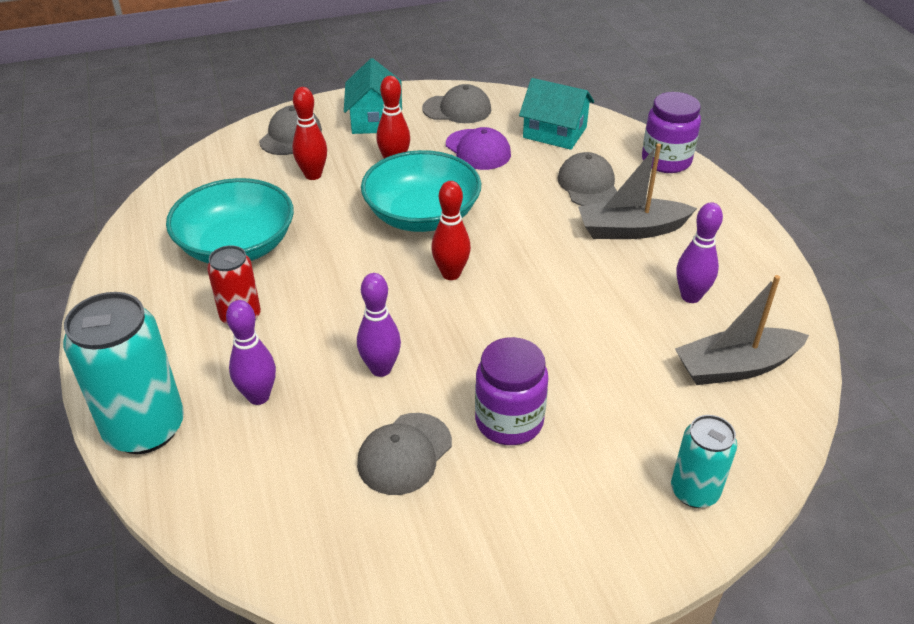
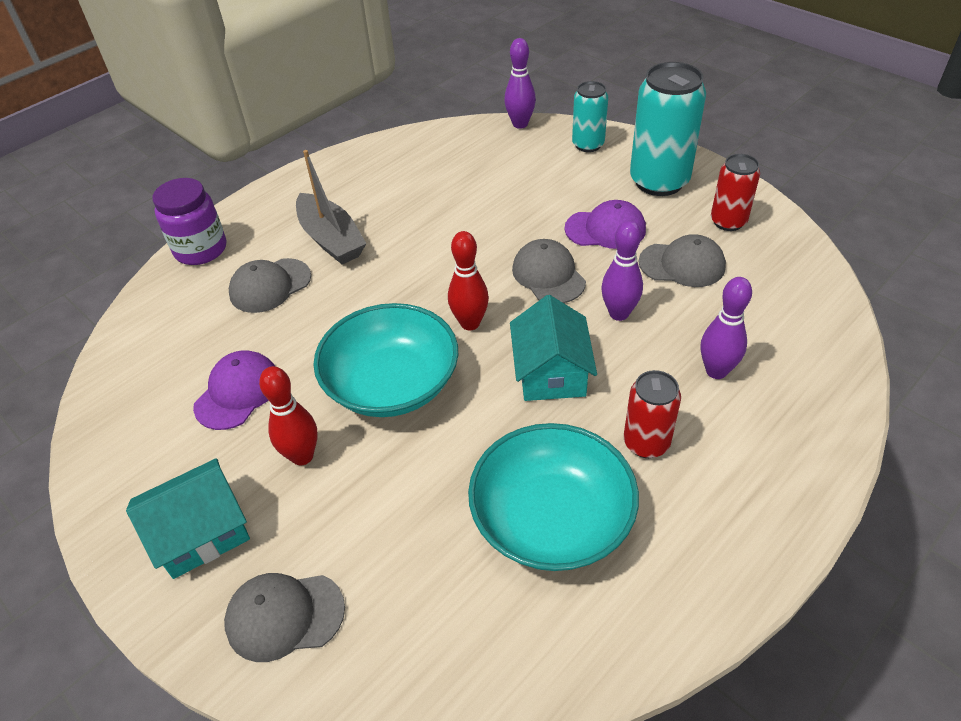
camera: 115 degrees left, 5 degrees up
(145, 428) = (819, 424): turquoise can -> turquoise can (659, 181)
(313, 175) = (370, 527): red bowling pin -> none
(439, 542) = (728, 222): none -> red can
(457, 109) = (142, 453): grey cap -> grey cap (548, 275)
(509, 421) = (605, 229): purple jar -> purple cap
(554, 132) = (172, 343): turquoise house -> turquoise house (551, 372)
(690, 296) = (402, 188): purple bowling pin -> purple bowling pin (520, 124)
(735, 367) = (465, 153): grey boat -> none

